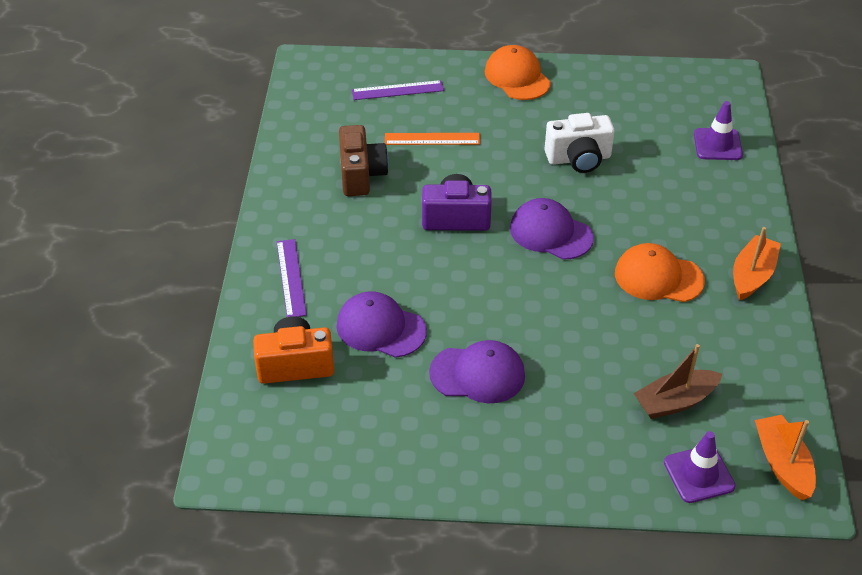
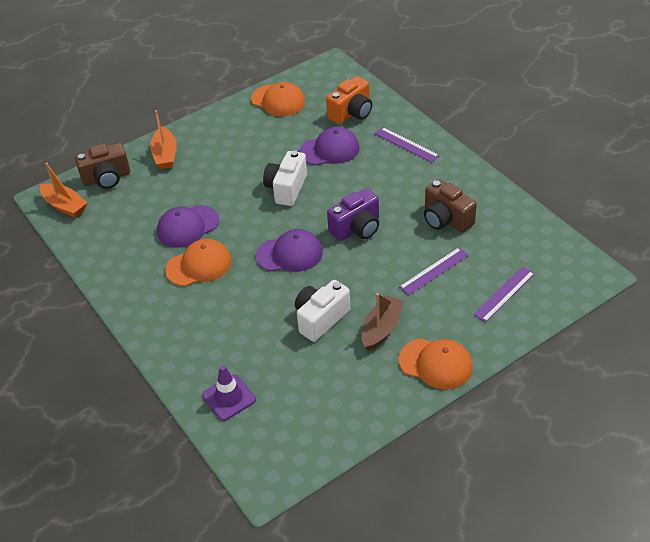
camera: 145 degrees right, 0 degrees up
(361, 453) = (278, 100): none -> orange cap
(432, 139) = (434, 271): orange ruler -> purple ruler
(478, 374) = (257, 158): purple cap -> purple cap (187, 226)
(482, 309) = (286, 188): none -> white camera
(675, 402) = (141, 203): brown boat -> brown boat (382, 328)
(699, 474) = (107, 178): purple traffic cone -> brown camera
(752, 275) = (139, 302): orange boat -> orange boat (165, 155)

